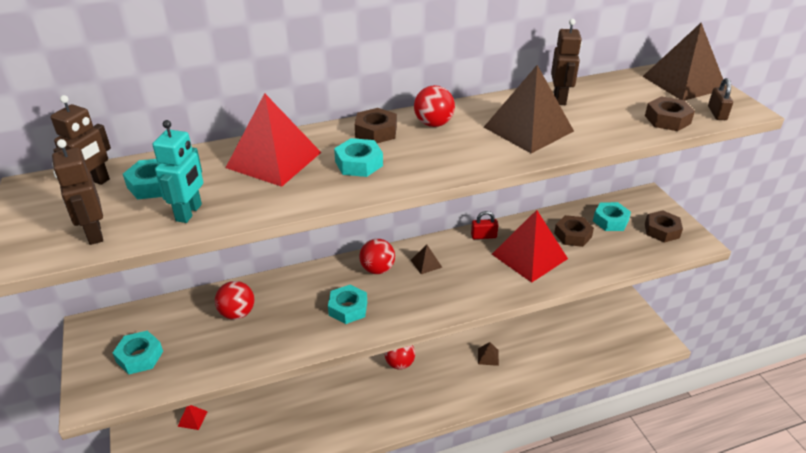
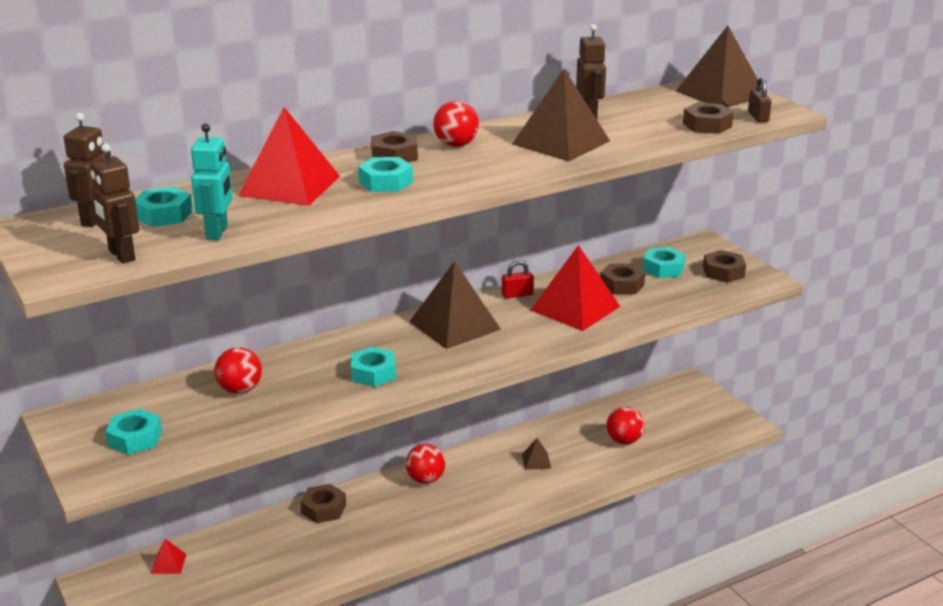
camera: 10 degrees left, 10 degrees down
(317, 381) = (323, 509): none -> brown nut
(377, 269) = (398, 335): red ball -> red ball (624, 441)
(426, 263) = (455, 325): brown pyramid -> brown pyramid, size x2.30

